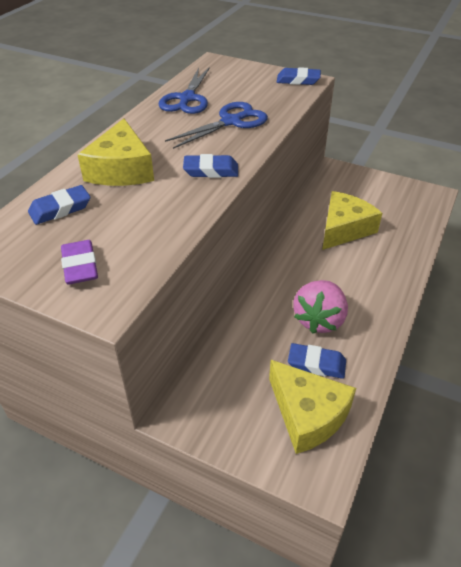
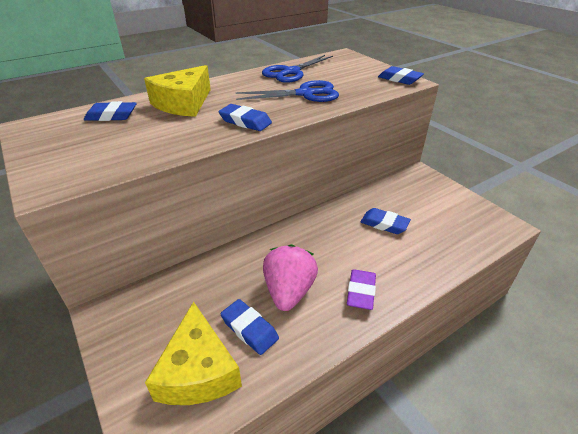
camera: 30 degrees right, 5 degrees down
(80, 266) = (70, 154): purple eraser -> purple eraser (361, 292)
(319, 320) = (289, 291): pink strawberry -> pink strawberry turned 135 degrees clockwise
(344, 229) = (384, 224): yellow cheese -> blue eraser

